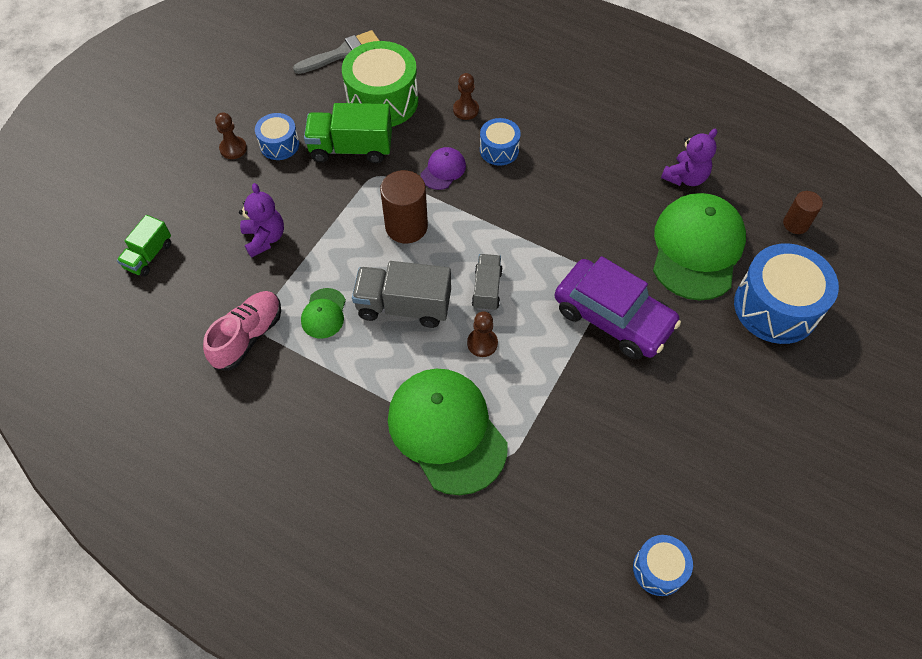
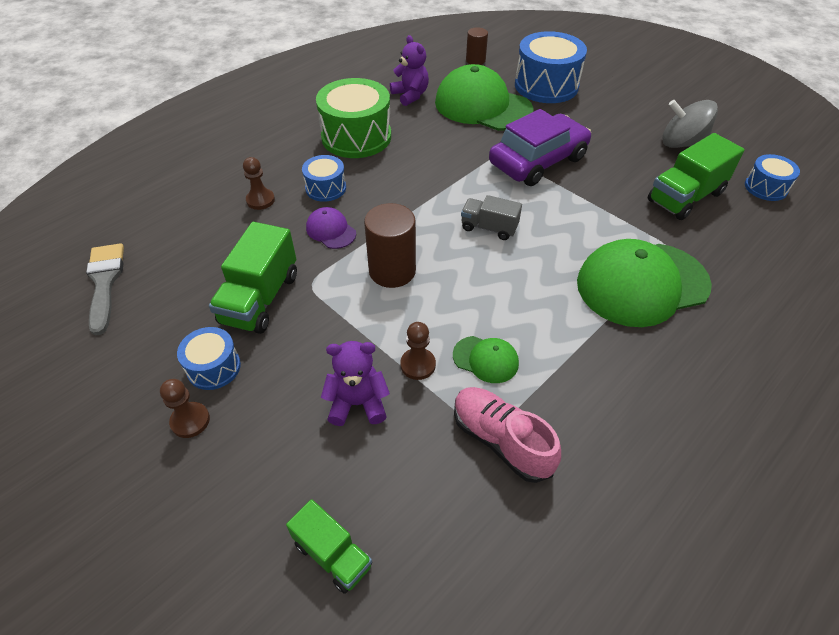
camera: 75 degrees left, 10 degrees down
(382, 101) = (205, 260): green drum -> green drum (356, 137)
(403, 306) = (493, 290): grey truck -> none
(482, 343) = (549, 242): brown pawn -> brown pawn (418, 365)
(604, 473) = (685, 197): none -> green truck
(714, 470) = (681, 143): none -> grey spinning top

